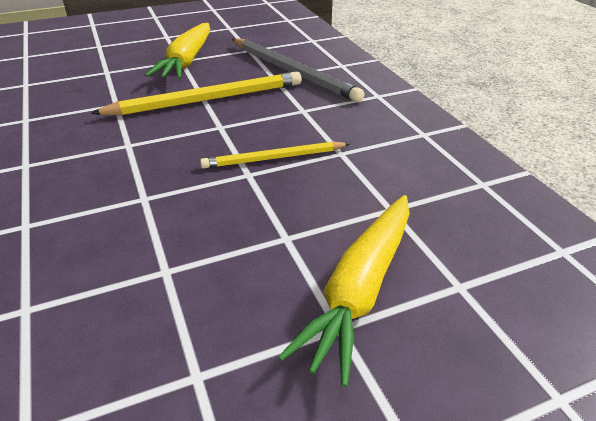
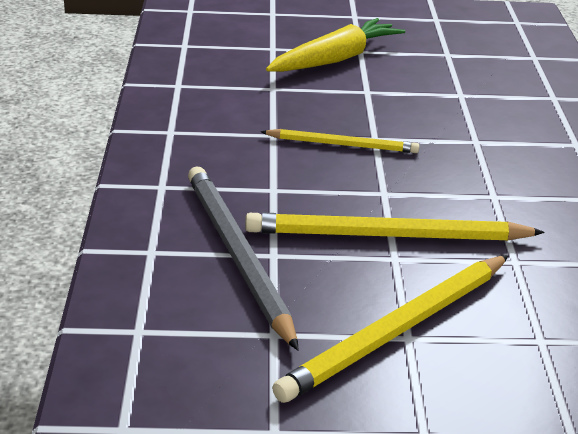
camera: 160 degrees left, 5 degrees down
(187, 61) = (397, 330): yellow carrot -> yellow pencil

